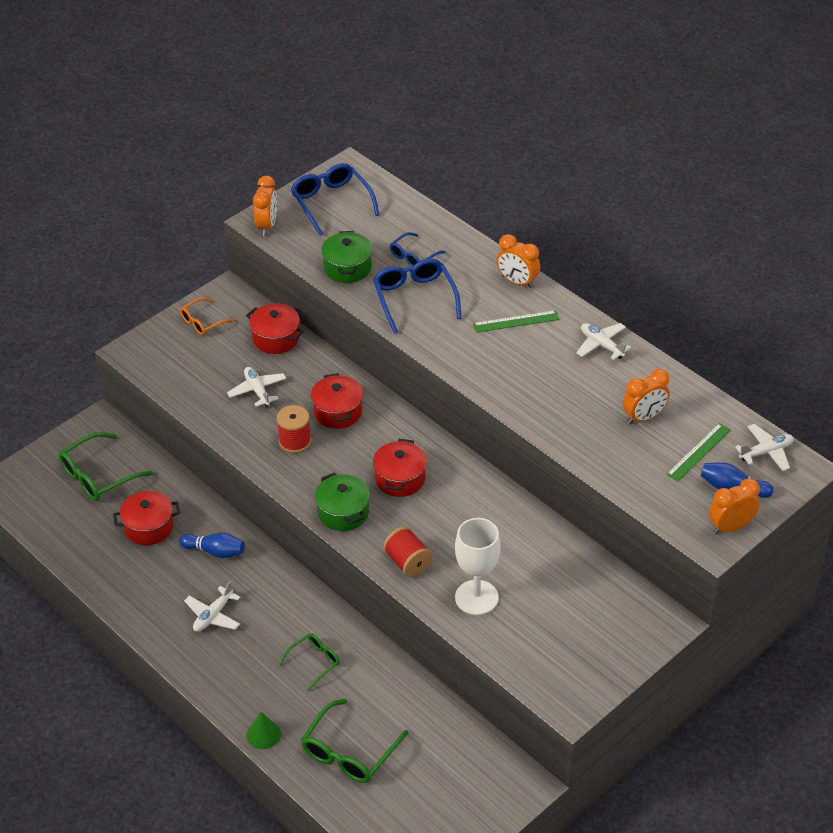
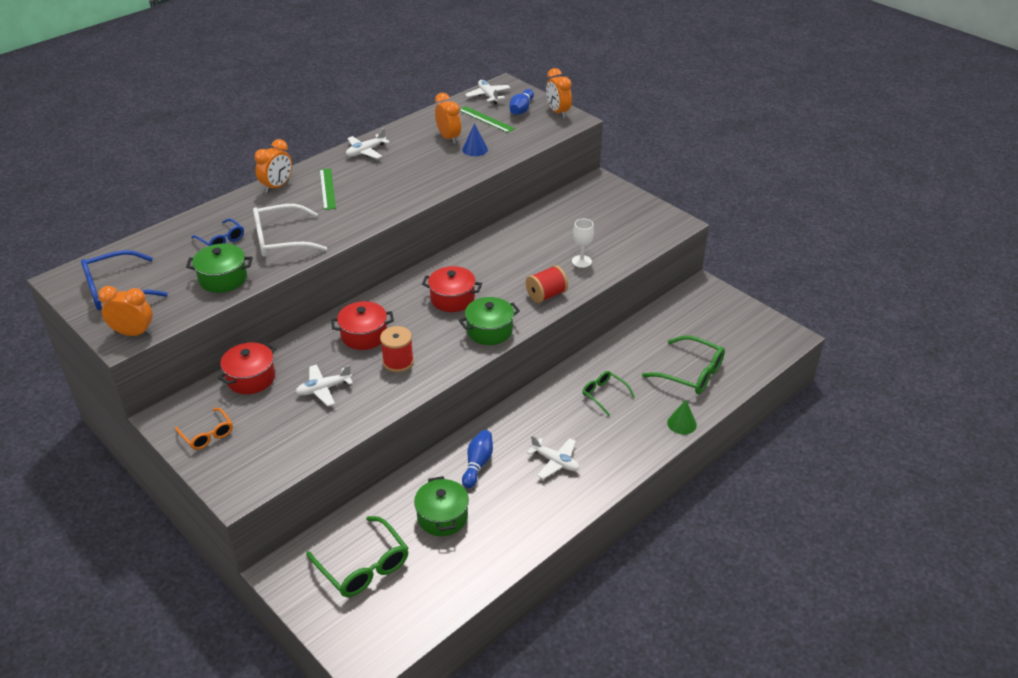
camera: 90 degrees left, 5 degrees down
(149, 527) = (442, 517): red pot -> green pot
(415, 299) = (282, 240): blue glasses -> white glasses
(476, 597) = (581, 261): white goblet -> white goblet, size x0.58
(618, 443) = (475, 149): none -> blue cone

